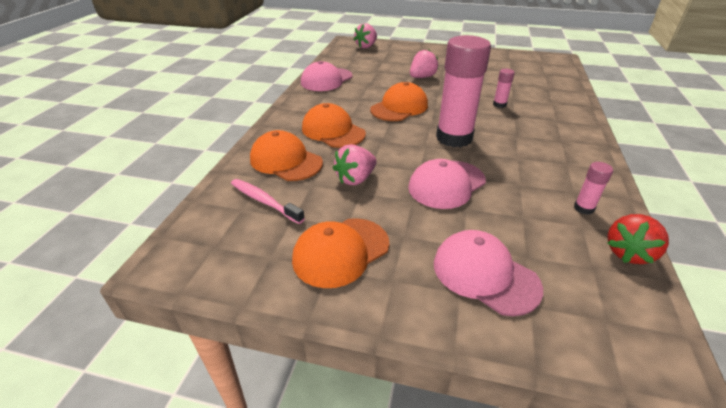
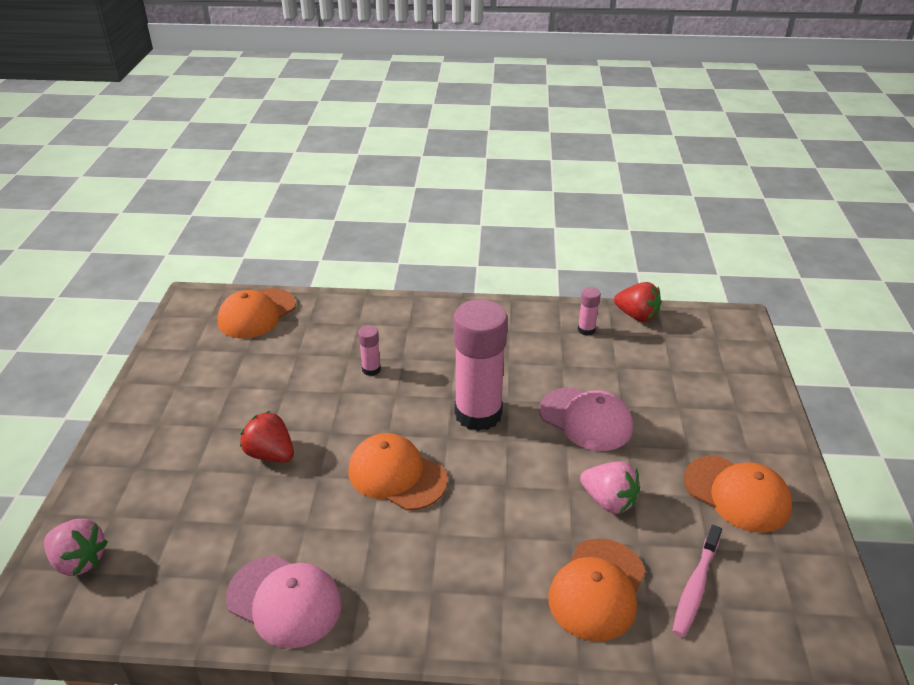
camera: 100 degrees left, 0 degrees up
(333, 131) = (494, 548): orange cap -> orange cap (256, 314)
(422, 77) = (270, 454): pink strawberry -> red strawberry
(485, 274) = (708, 394): pink cap -> none

